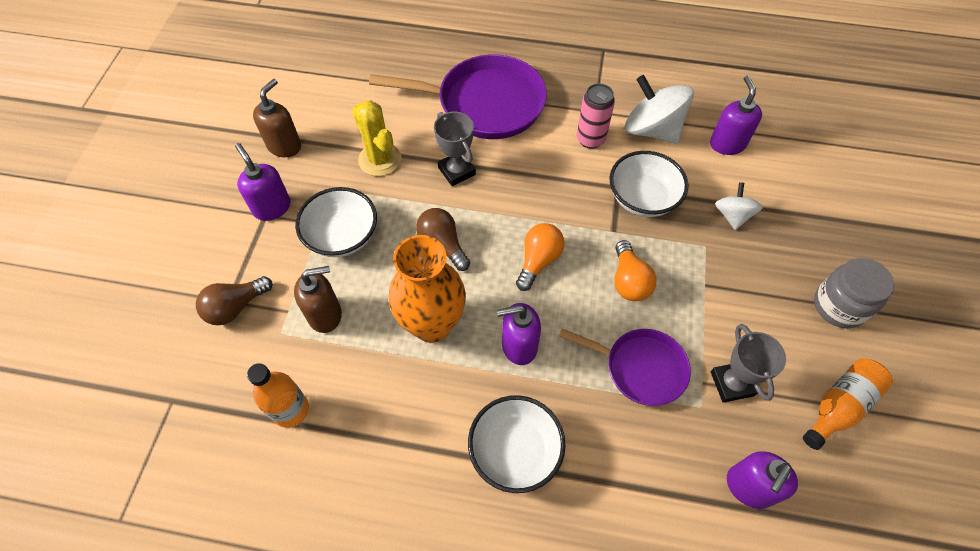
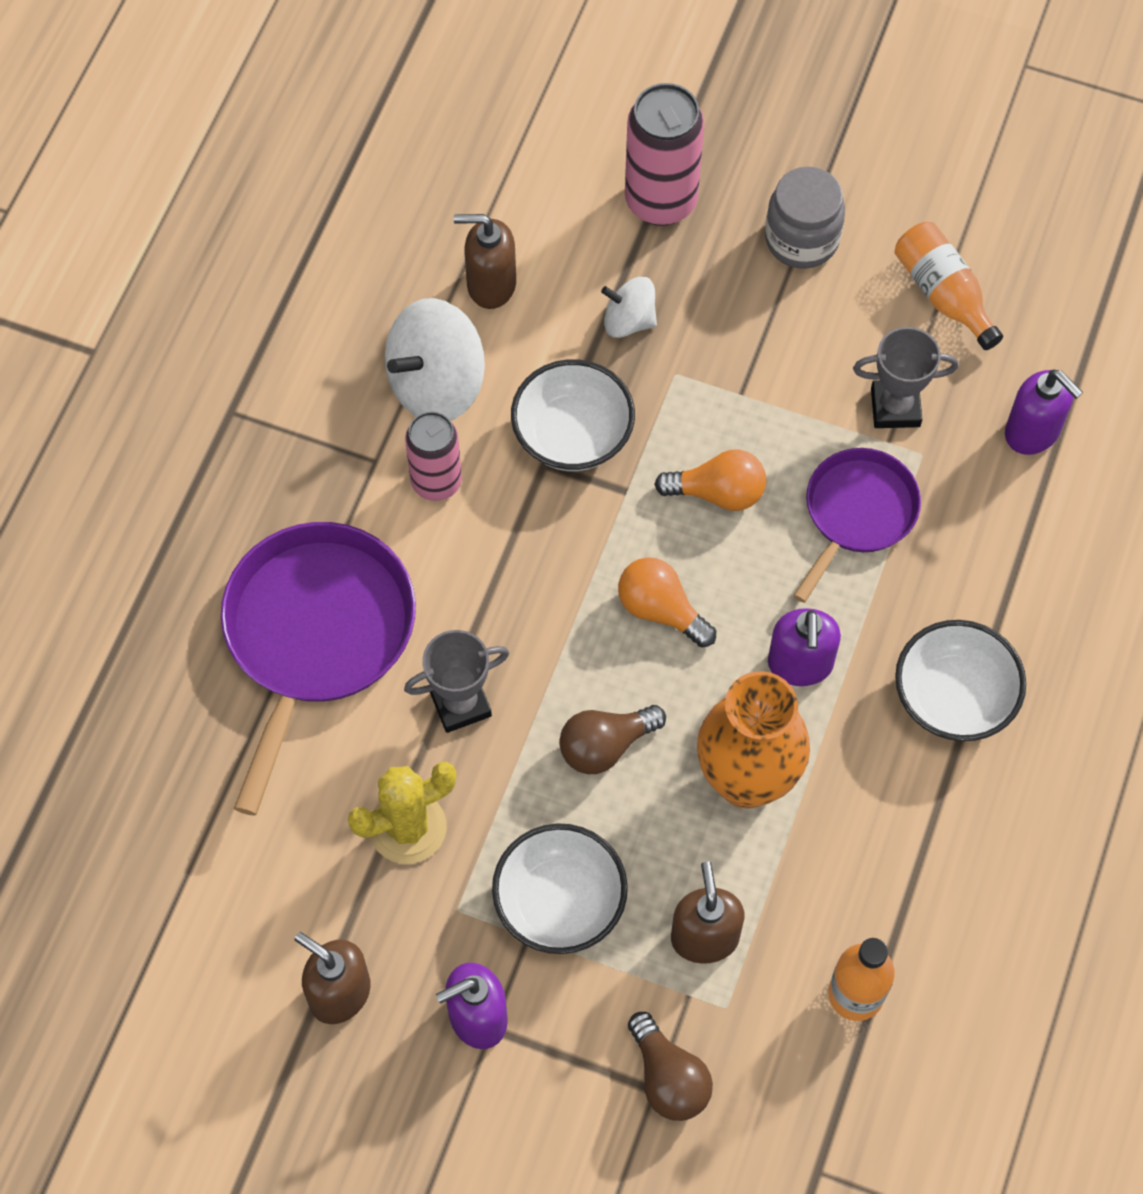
camera: 80 degrees left, 5 degrees up
(727, 144) = (490, 284): purple soap dispenser -> brown soap dispenser
(827, 220) = (661, 201): none -> pink can

